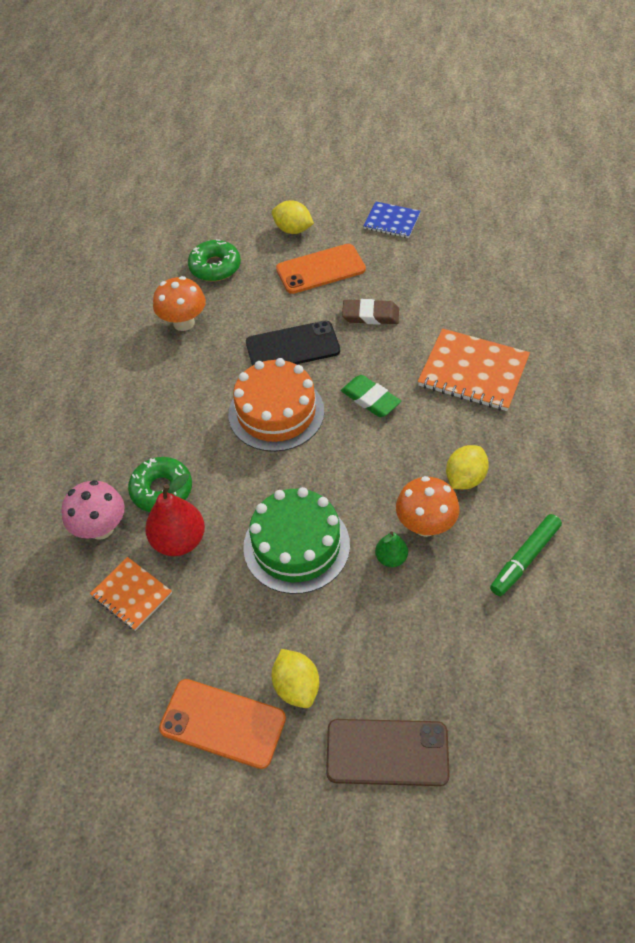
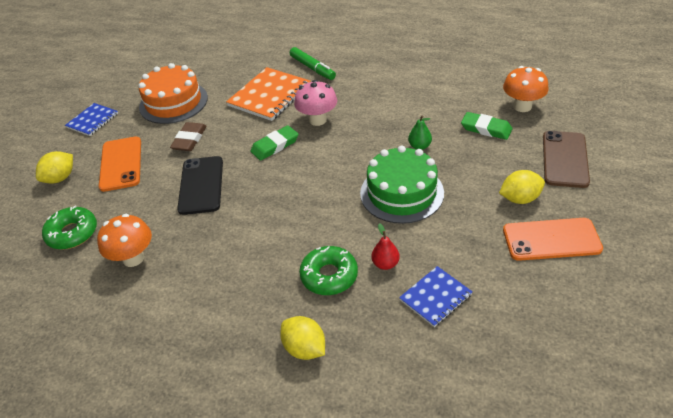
camera: 80 degrees left, 10 degrees down
(101, 528) = (362, 322): pink mushroom -> pink mushroom (317, 120)
(131, 595) = (435, 297): orange notebook -> blue notebook
(179, 541) = (385, 264): red pear -> red pear, size x0.55
(222, 723) = (551, 240): orange phone -> orange phone turned 60 degrees clockwise
(276, 412) = (268, 198): orange cake -> orange cake (173, 102)
(425, 525) = (395, 129): orange mushroom -> orange mushroom (522, 106)
(444, 642) = (486, 129): none -> green eraser
(465, 478) = (360, 108): yellow lemon -> yellow lemon (305, 348)
(525, 558) = (427, 91): green marker -> green marker (312, 68)

